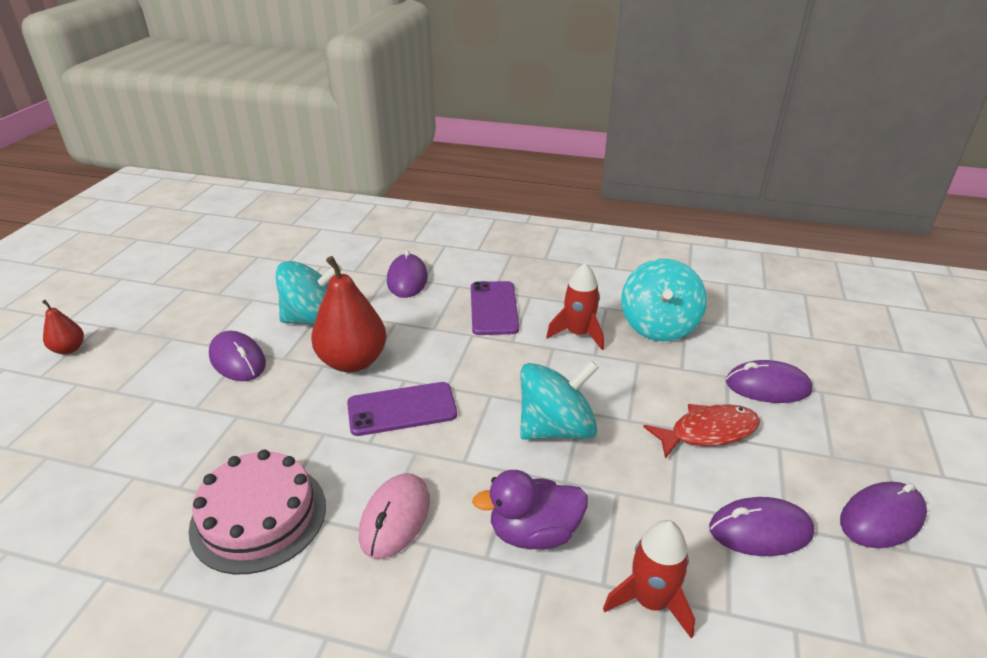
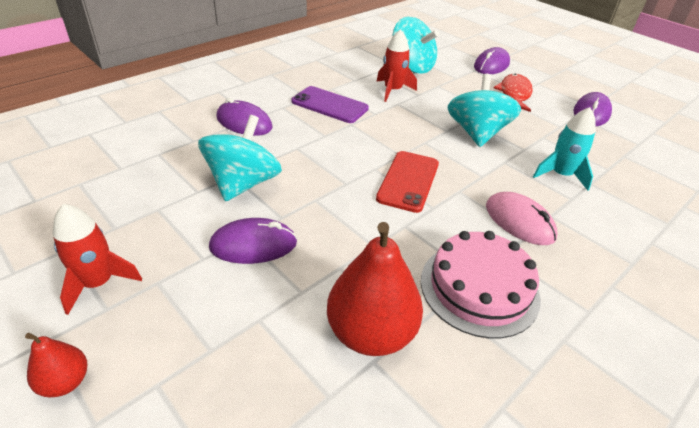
camera: 60 degrees left, 5 degrees up
(353, 361) = (327, 183): red pear -> red pear (371, 333)
(402, 409) = (408, 181): purple phone -> red phone
(534, 533) = (560, 175): purple duck -> turquoise rocket
(651, 601) = (624, 160): red rocket -> red rocket (98, 283)
(881, 518) = (597, 84): purple mouse -> none

